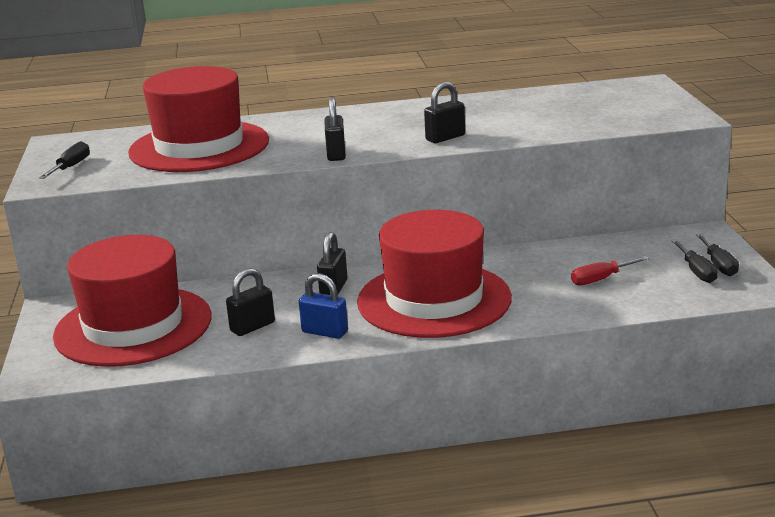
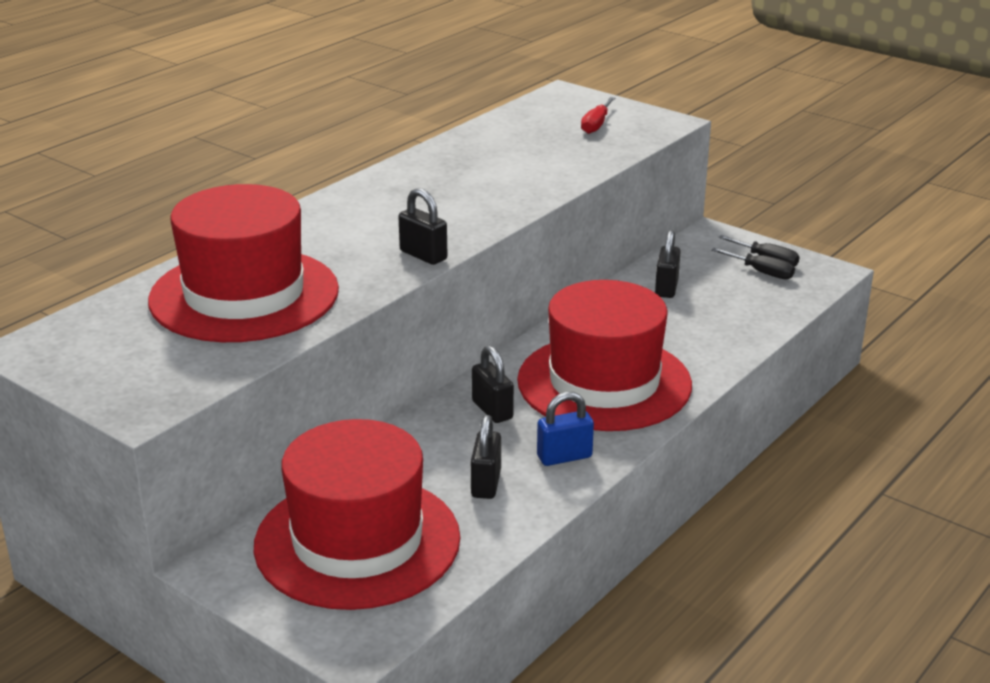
camera: 45 degrees left, 5 degrees up
(71, 167) = (129, 374): black screwdriver -> none
(445, 138) = (495, 203): black padlock -> black padlock (666, 288)
(601, 279) = (704, 307): red screwdriver -> red screwdriver (596, 125)

